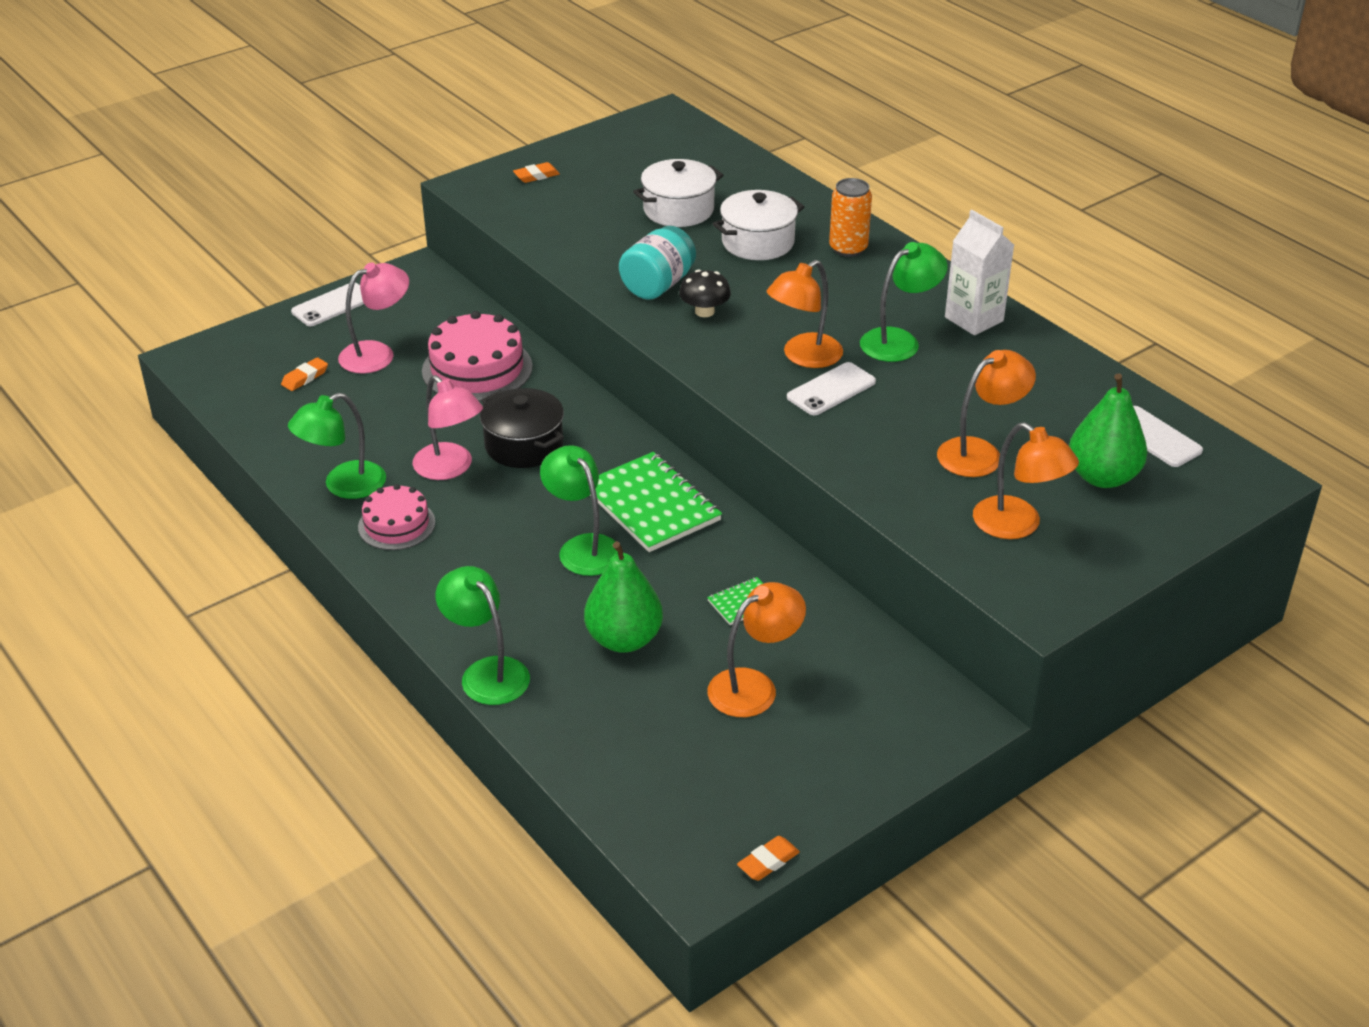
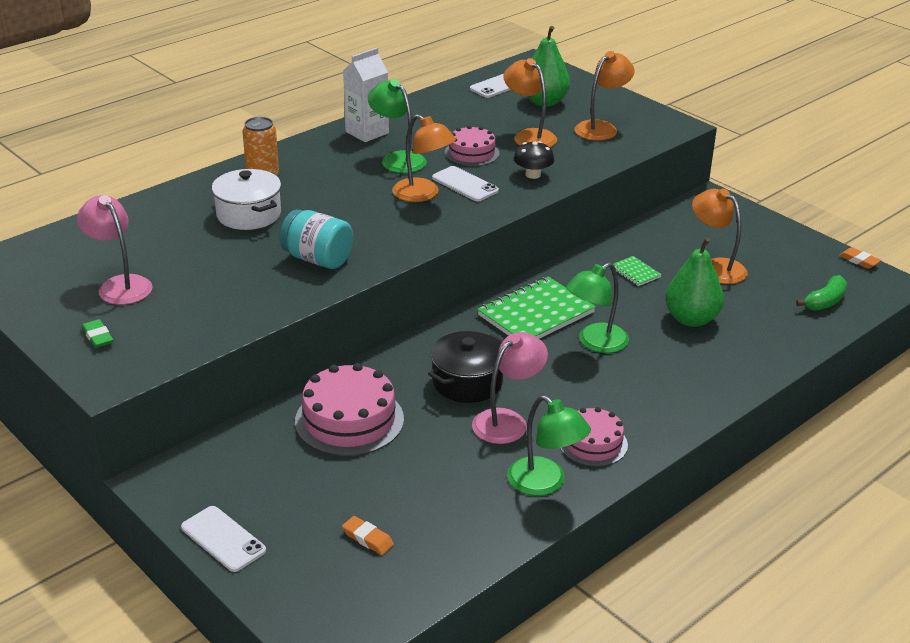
camera: 95 degrees left, 5 degrees down
(377, 354) = (323, 490): pink lamp -> pink lamp (120, 285)
(487, 672) = (750, 377): green lamp -> none
(536, 176) = (98, 337): orange eraser -> green eraser
(652, 789) = (825, 302): none -> green banana
(678, 210) = (185, 253): white pot -> none
(704, 311) = (360, 236): black mushroom -> black mushroom (533, 174)
(921, 399) = (471, 153): none -> pink cake

